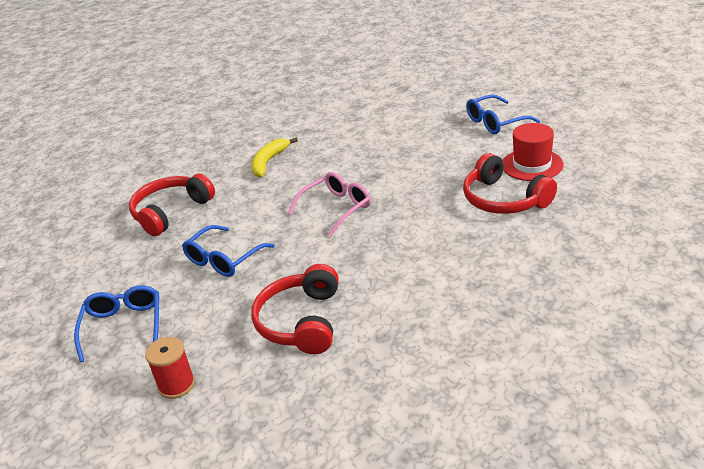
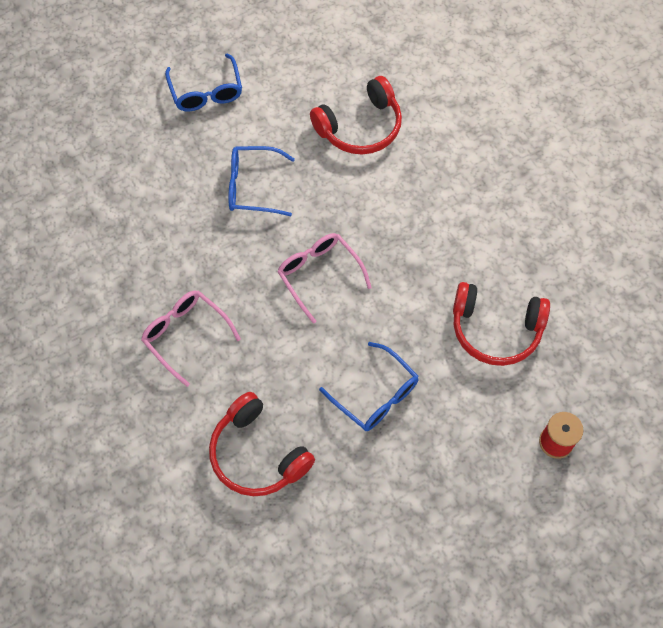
camera: 85 degrees left, 30 degrees up
(123, 326) = (460, 497): blue glasses -> blue glasses (253, 186)
(269, 162) = (185, 335): yellow banana -> pink glasses
(532, 165) = (308, 87): red hat -> none

